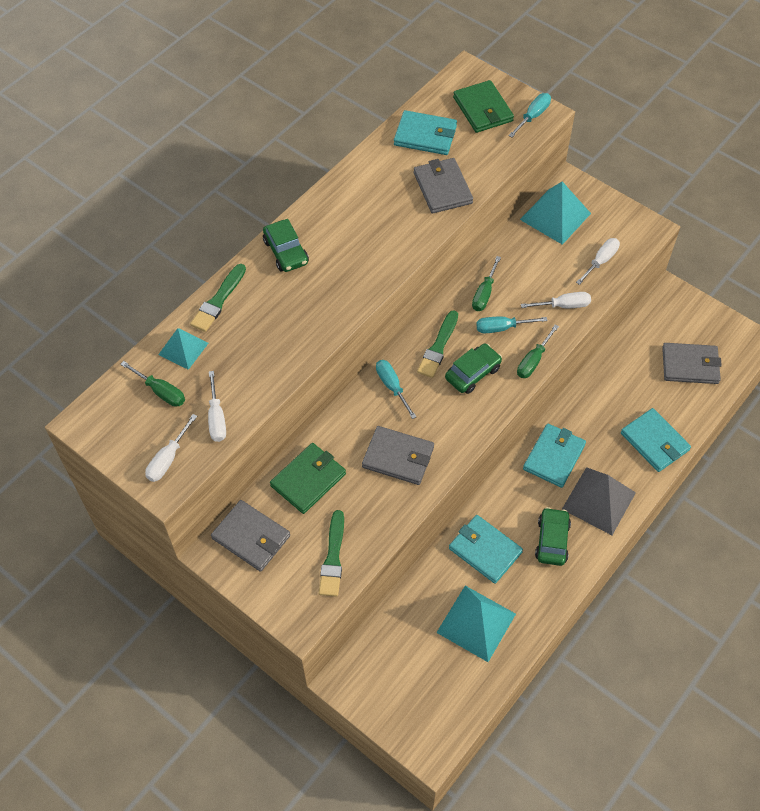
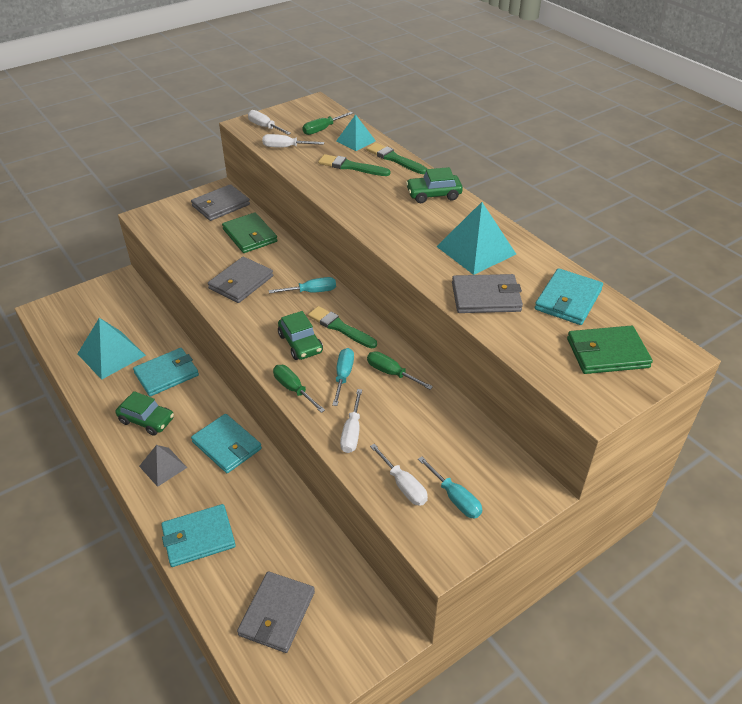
camera: 105 degrees right, 15 degrees down
(333, 557) = (179, 237): green brush -> green brush (351, 167)
(533, 116) = (590, 394): turquoise screwdriver -> turquoise screwdriver (455, 498)
(555, 216) = (484, 461): turquoise pyramid -> turquoise pyramid (476, 250)
(599, 501) = (163, 466): grey pyramid -> grey pyramid, size x0.61

